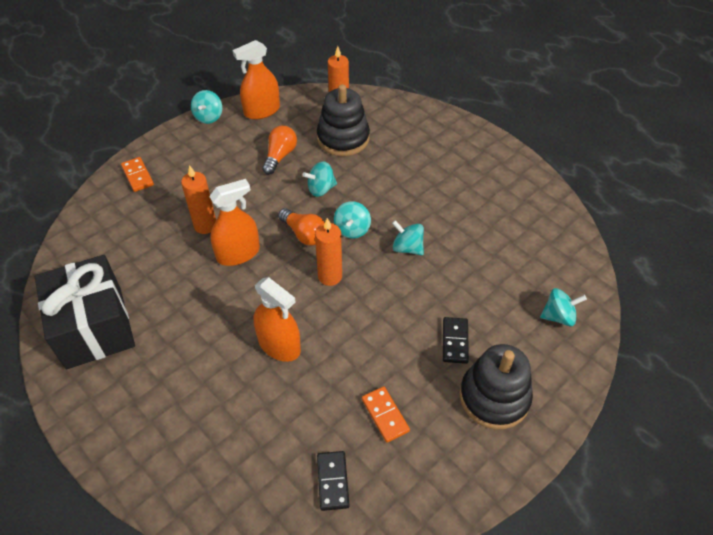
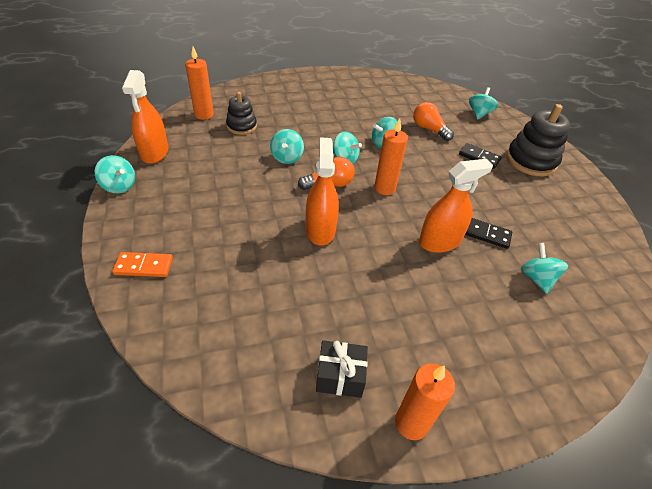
camera: 65 degrees left, 5 degrees down
(94, 327) = (340, 376): black gift -> black gift, size x0.46
(205, 225) = (266, 239): orange candle -> orange candle (411, 423)
(276, 442) = (536, 278): none -> turquoise spinning top
(280, 156) = (225, 164): orange light bulb -> orange light bulb (429, 129)
(333, 481) = (580, 259): black domino -> black domino (486, 234)
(343, 138) = (241, 126): black stacking toy -> black stacking toy, size x0.61
(385, 415) = (529, 211): orange domino -> none

